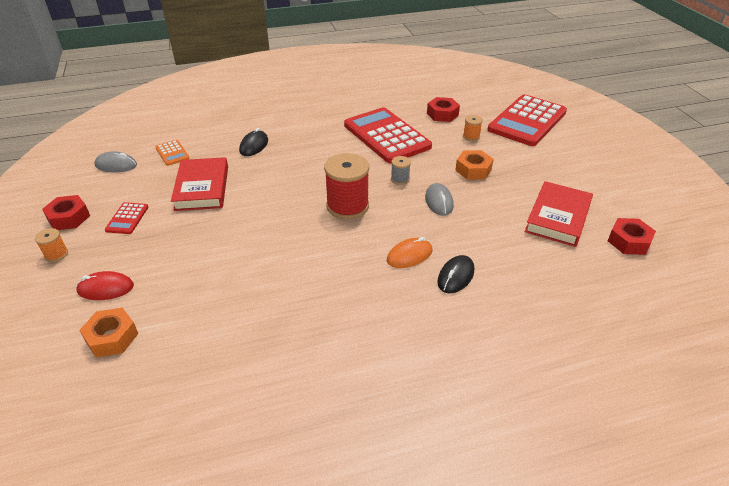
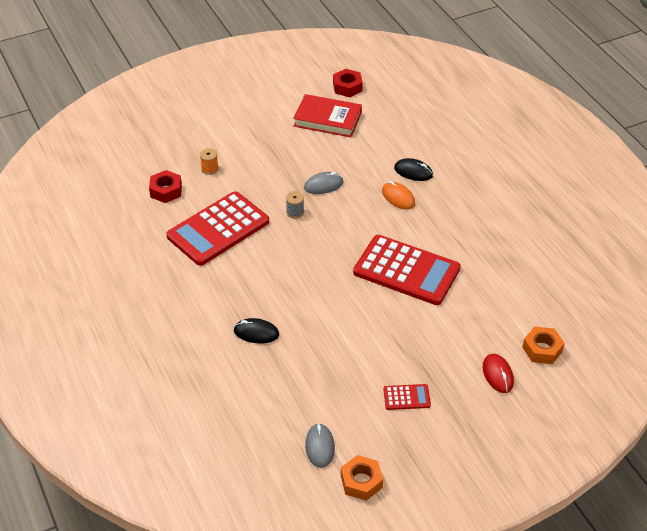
camera: 100 degrees left, 5 degrees up
(56, 254) = (471, 431): orange spool -> none
(69, 218) = (419, 447): red nut -> none
(172, 153) = (284, 402): orange calculator -> none
(202, 188) = (343, 354): red book -> none
(347, 206) = (345, 242): red spool -> none
(473, 170) = (269, 166): orange nut -> orange nut (361, 481)
(527, 121) = (173, 131): red calculator -> red calculator (406, 270)

